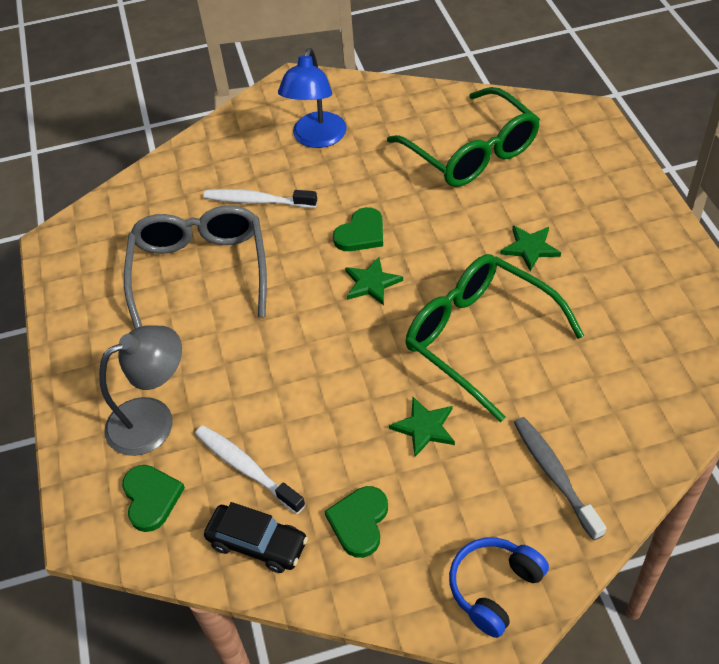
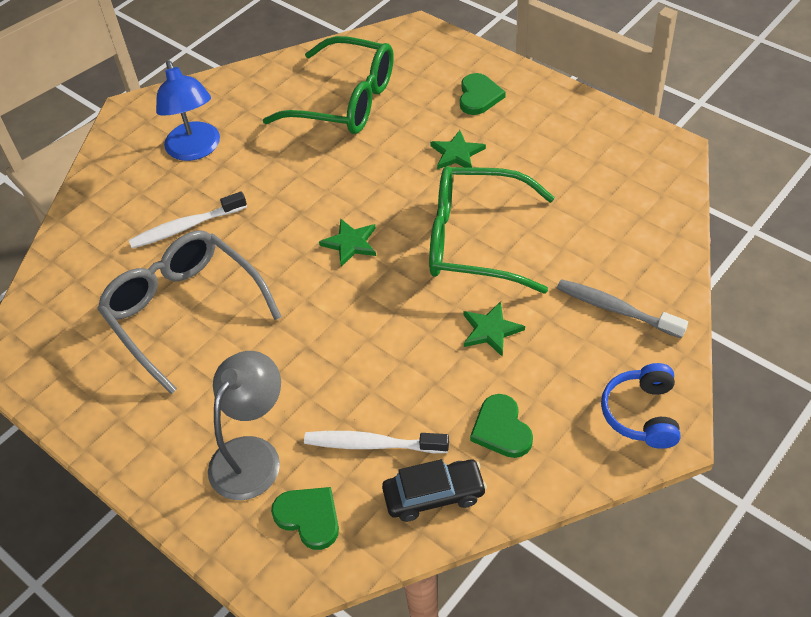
camera: 35 degrees left, 0 degrees up
(361, 233) = (306, 208): green heart -> green heart (479, 96)

